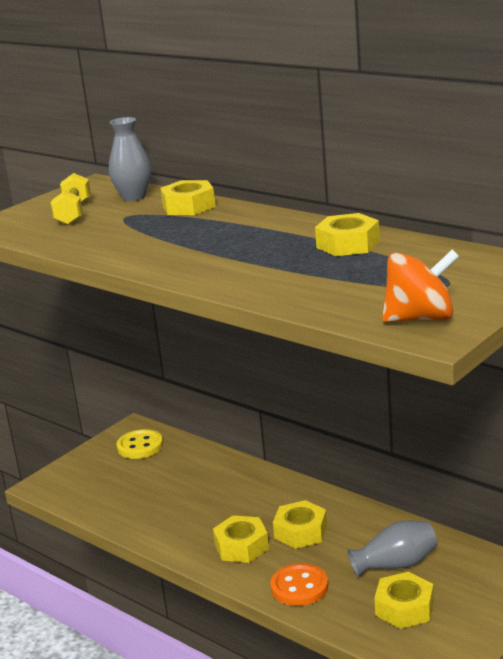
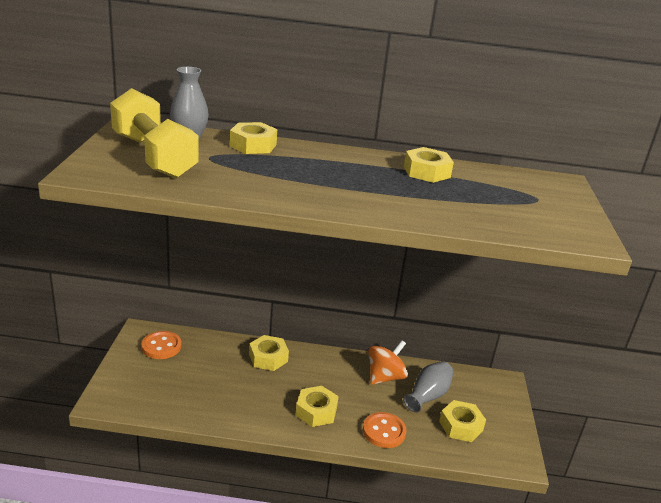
camera: 40 degrees left, 5 degrees up
(73, 213) = (154, 156): yellow dumbbell -> yellow dumbbell, size x1.79
(140, 446) = (161, 346): yellow button -> orange button
(301, 532) = (347, 388): yellow nut -> yellow nut (268, 358)
(420, 318) = (563, 228): orange spinning top -> orange spinning top (385, 377)

